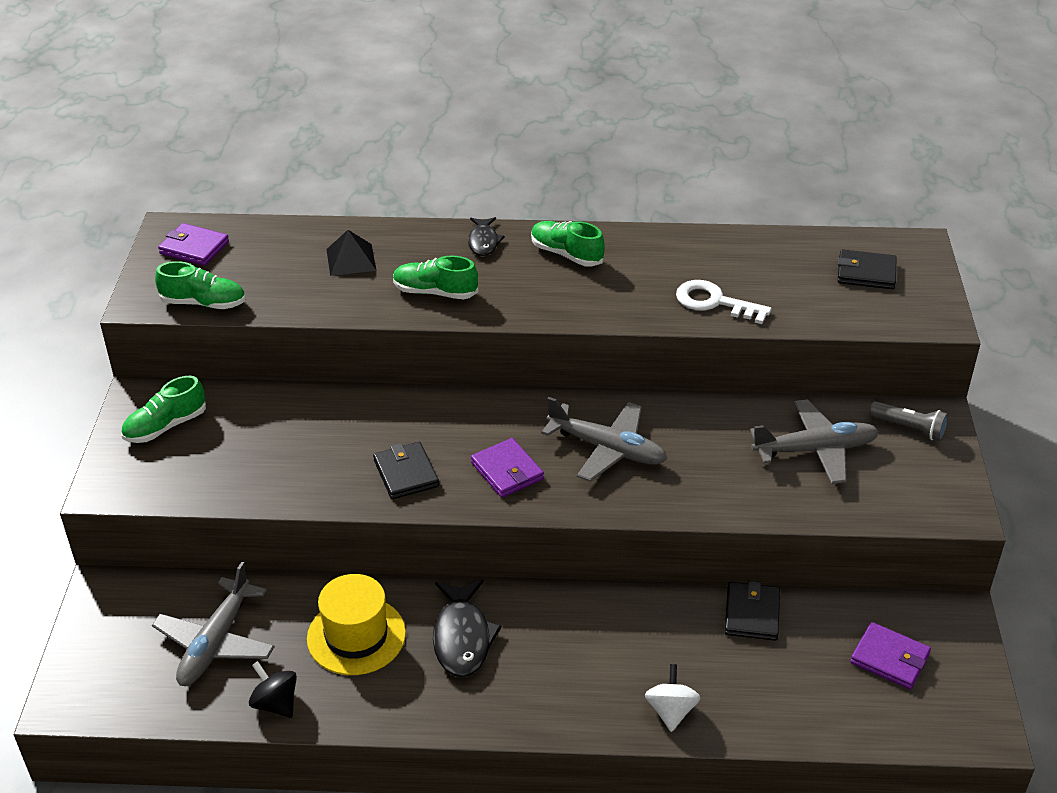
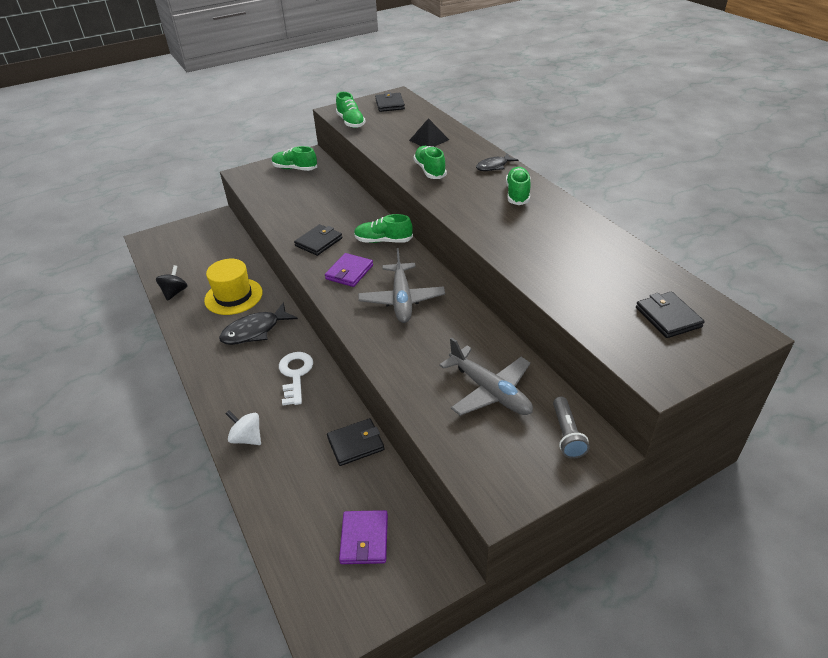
camera: 60 degrees right, 0 degrees up
(194, 248) = (390, 104): purple wallet -> black wallet
(216, 643) = (203, 259): grey plane -> none
(466, 414) = (383, 241): none -> green shoe
(671, 711) = (247, 438): white spinning top -> white spinning top turned 120 degrees counterclockwise
(715, 302) = (540, 262): white key -> white key (295, 375)

